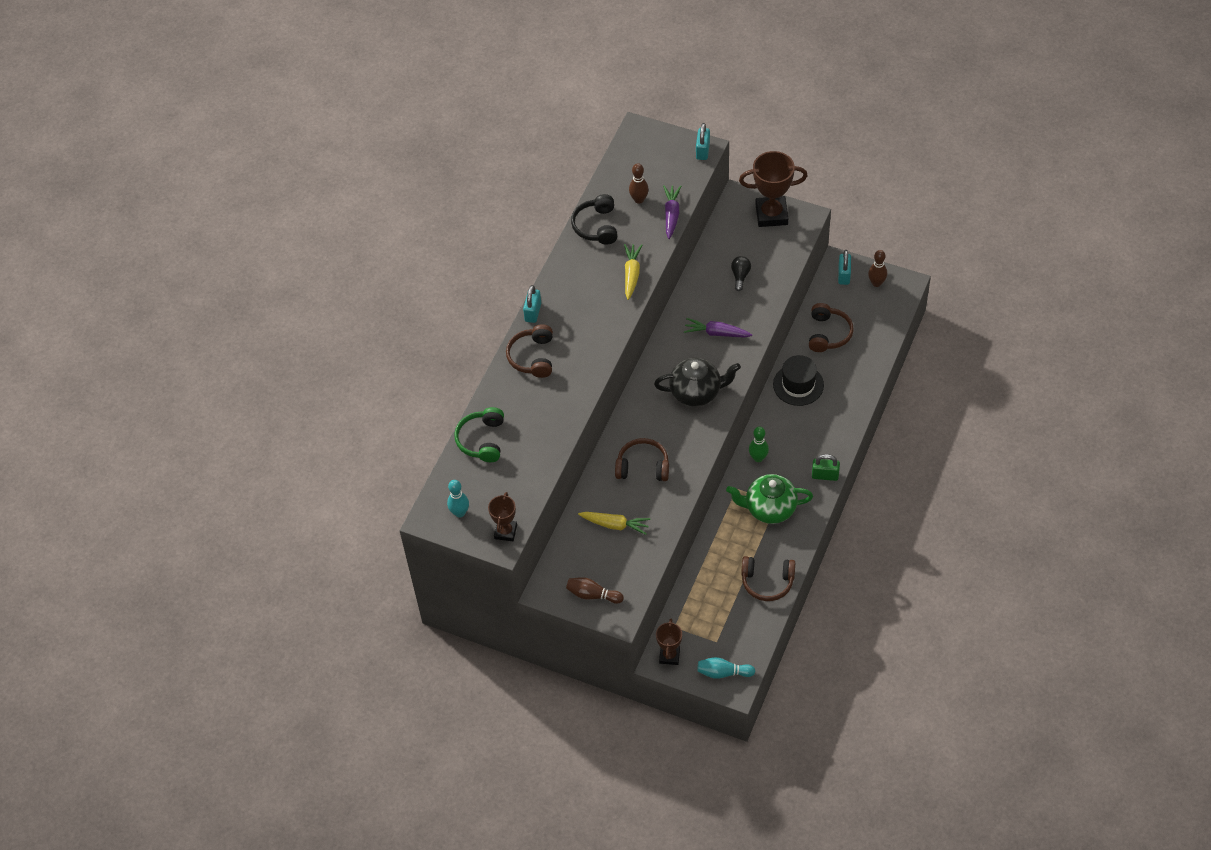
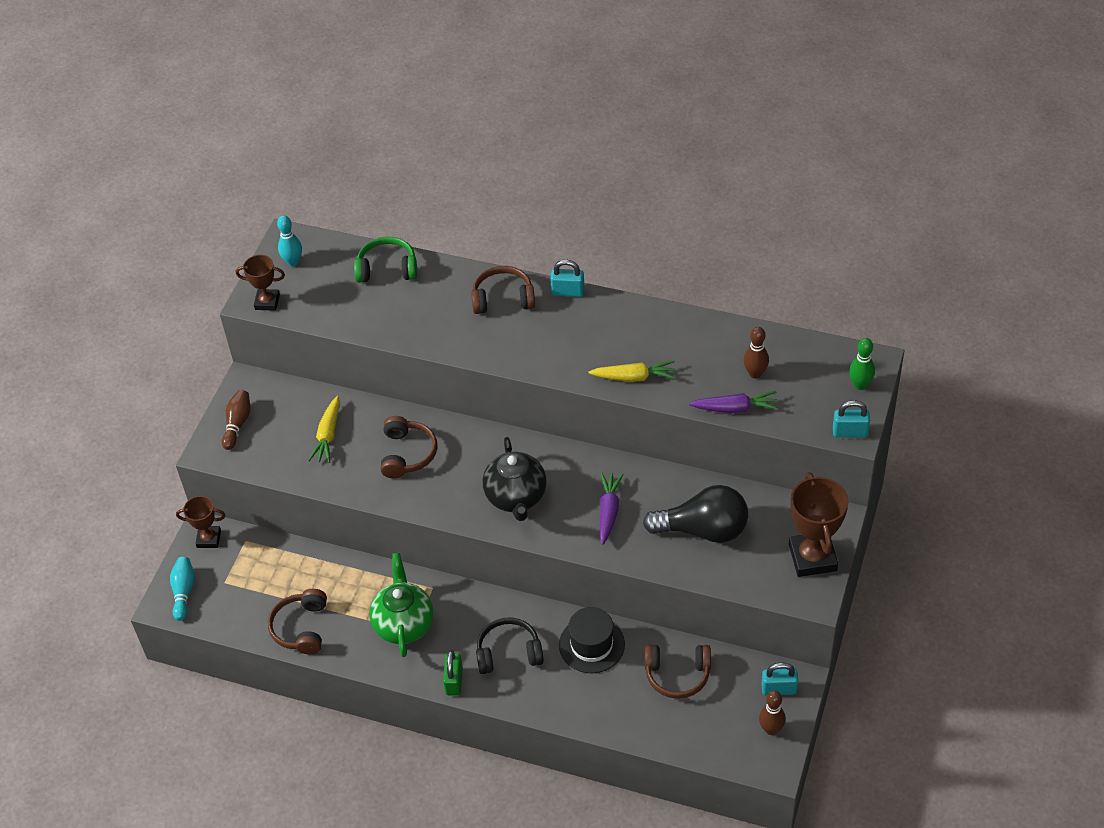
camera: 85 degrees right, 5 degrees down
(597, 226) = (706, 336): black headphones -> black headphones (509, 653)
(740, 276) = (703, 530): black light bulb -> black light bulb, size x2.17
(758, 458) = (477, 607): green bowling pin -> green bowling pin (860, 385)

